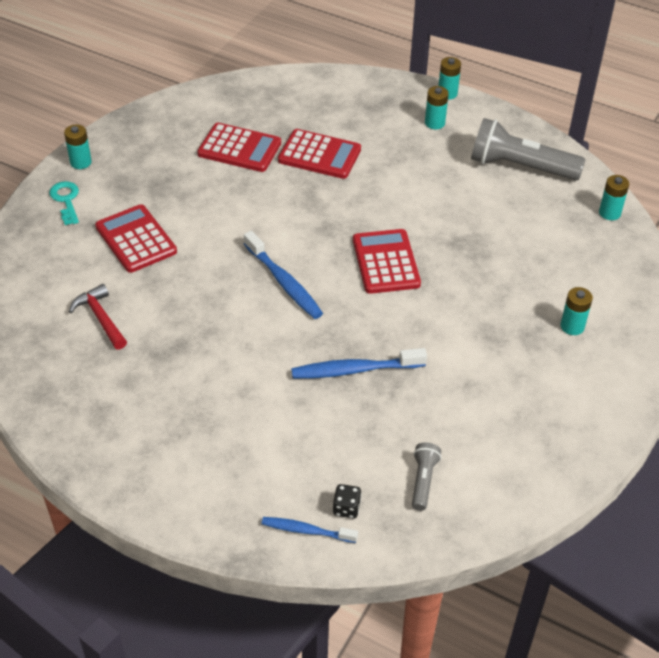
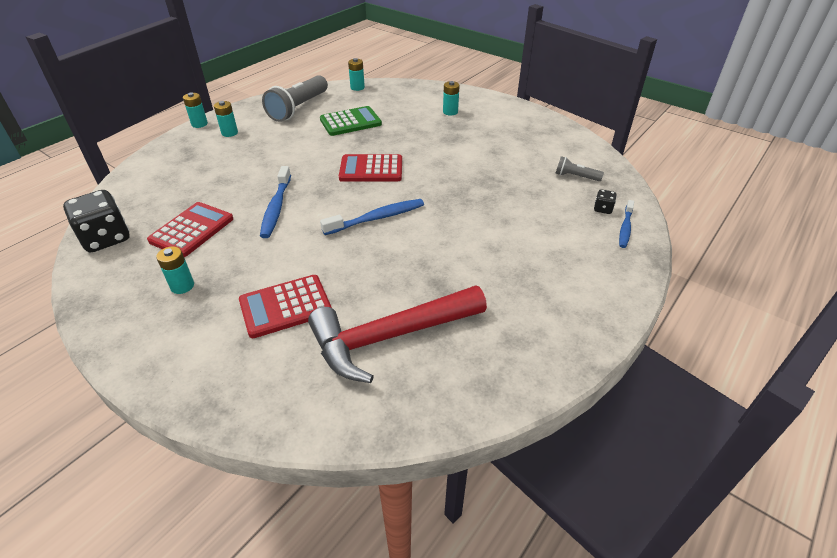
camera: 80 degrees left, 5 degrees down
(66, 200) = (193, 364): turquoise key -> none
(80, 162) = (133, 349): turquoise battery -> turquoise battery (182, 286)
(101, 318) = (390, 337): red hammer -> red hammer, size x2.04
(218, 99) = (106, 238): none -> black dice
(319, 155) = (231, 187): red calculator -> none
(354, 370) = (477, 193): blue toothbrush -> blue toothbrush (276, 208)
(500, 223) = (350, 122): none -> green calculator

